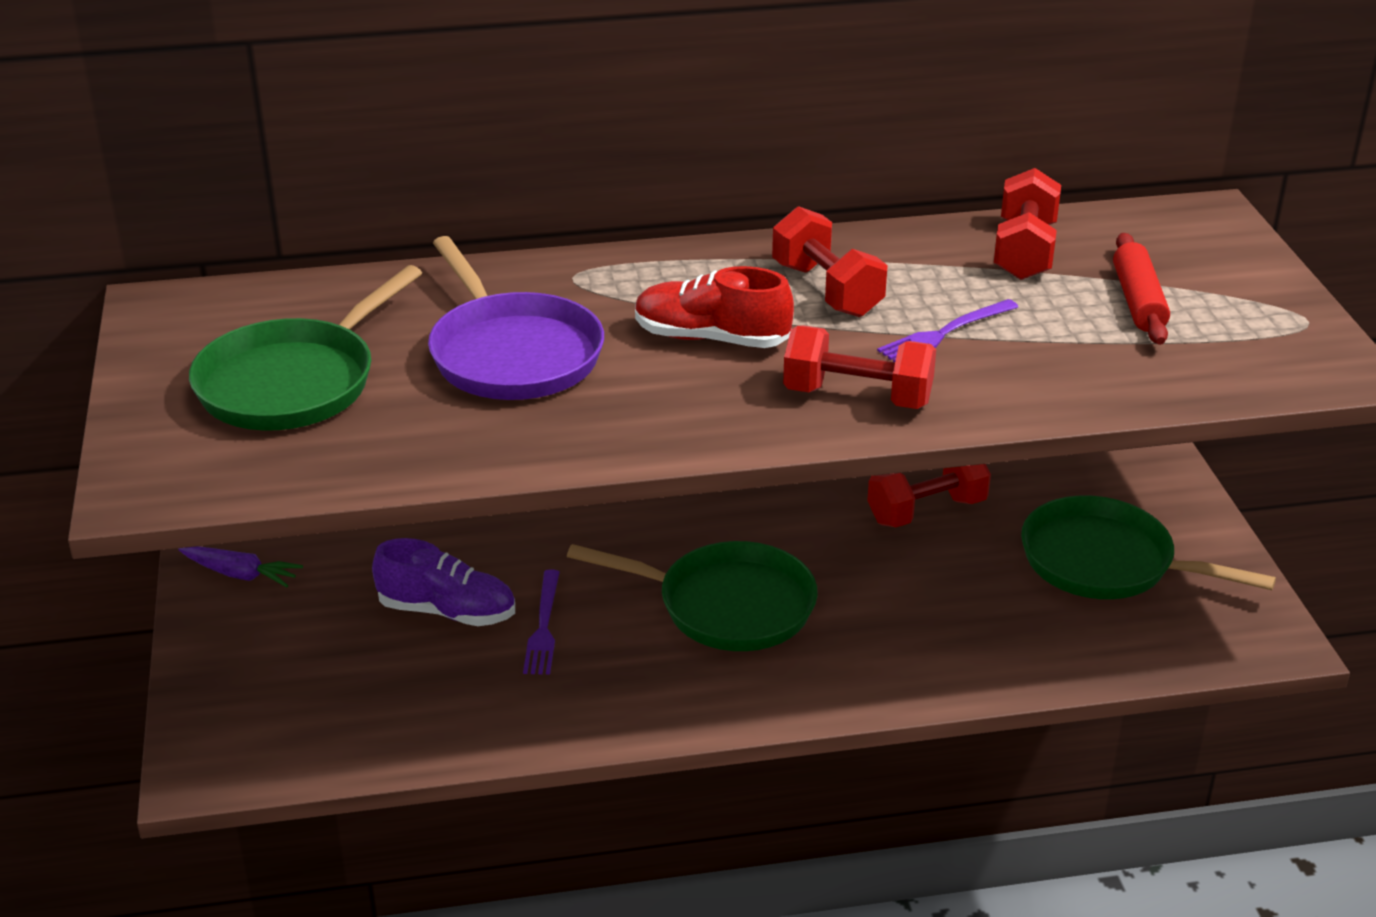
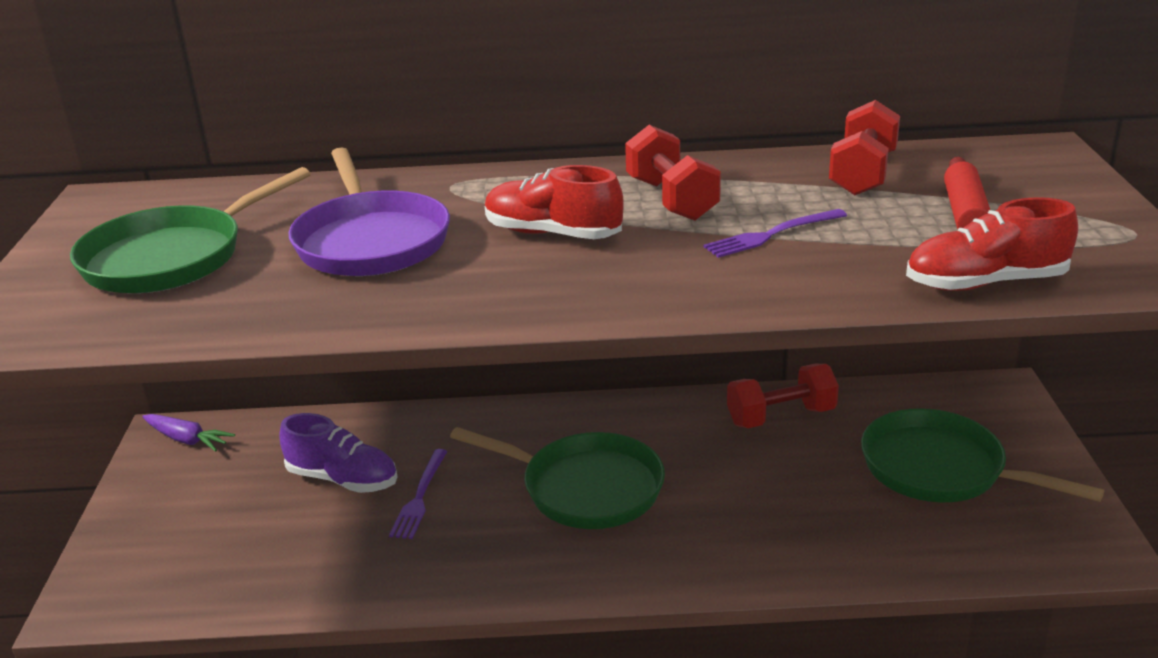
camera: 10 degrees right, 5 degrees down
(857, 397) = (672, 284): red dumbbell -> none
(1168, 385) = (985, 283): none -> red shoe

